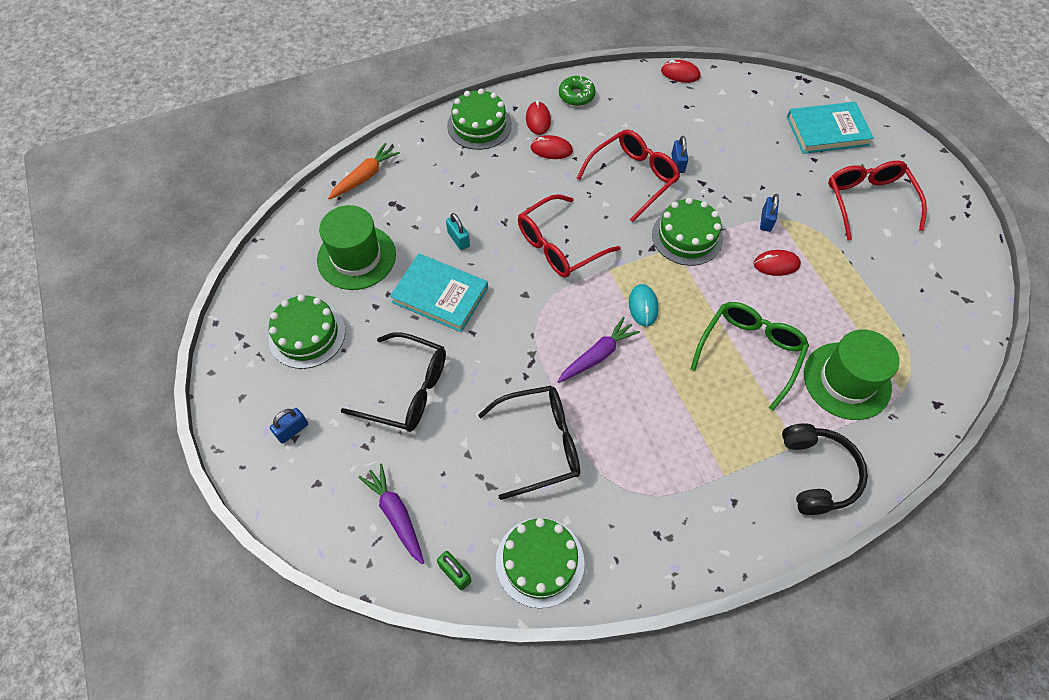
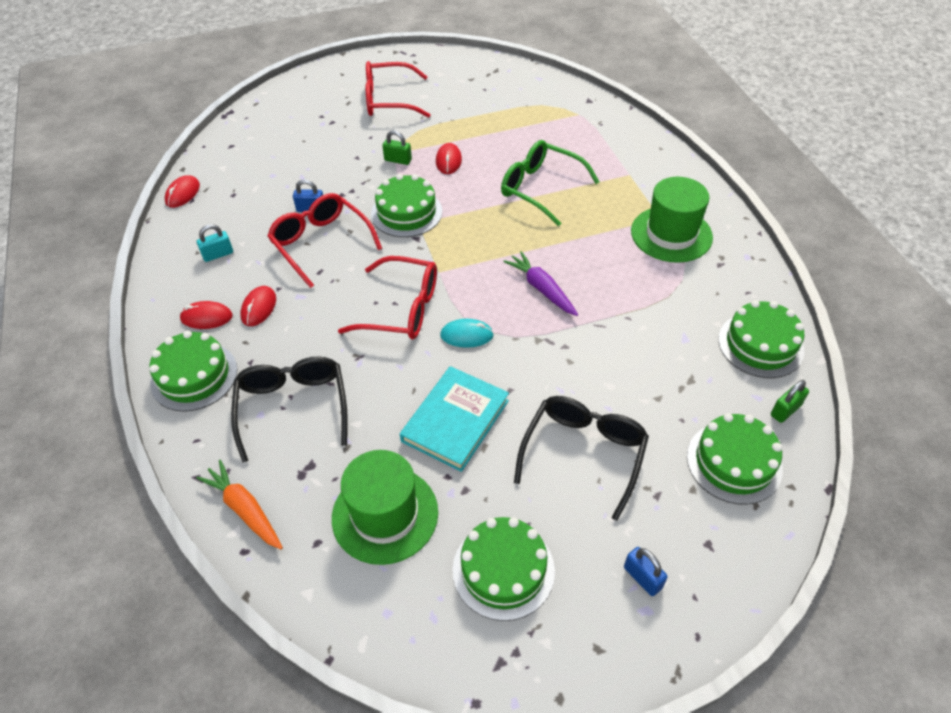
camera: 85 degrees left, 10 degrees down
(396, 515) = (734, 462): purple carrot -> green cake
(458, 239) = (376, 401): turquoise padlock -> turquoise padlock (218, 254)
(539, 444) = (641, 338): black glasses -> black glasses (293, 408)
(559, 245) = (401, 309): red glasses -> red glasses turned 45 degrees counterclockwise
(576, 95) = (180, 280): green donut -> none
(643, 306) = (486, 251): turquoise mouse -> turquoise mouse (466, 335)
(766, 221) = (398, 160): blue padlock -> green padlock
(817, 473) = (653, 167): black headphones -> none
(827, 131) = (300, 109): turquoise book -> none
(846, 380) = (569, 140): green hat -> green hat (671, 234)

